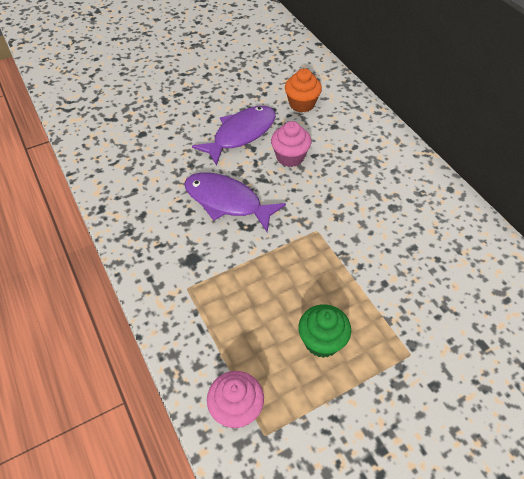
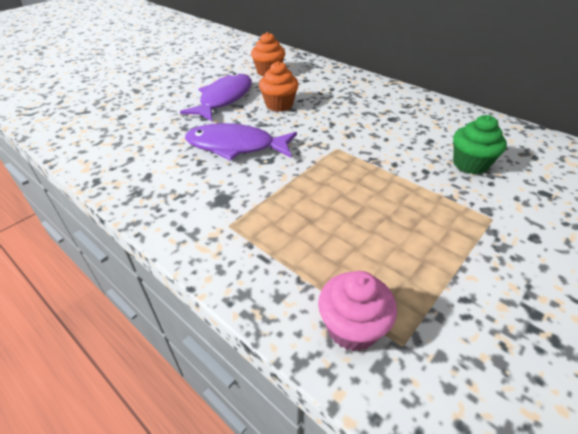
camera: 20 degrees left, 10 degrees down
(290, 157) = (279, 105): pink cupcake -> orange cupcake
(322, 341) = (402, 232): green cupcake -> green cupcake (470, 164)

